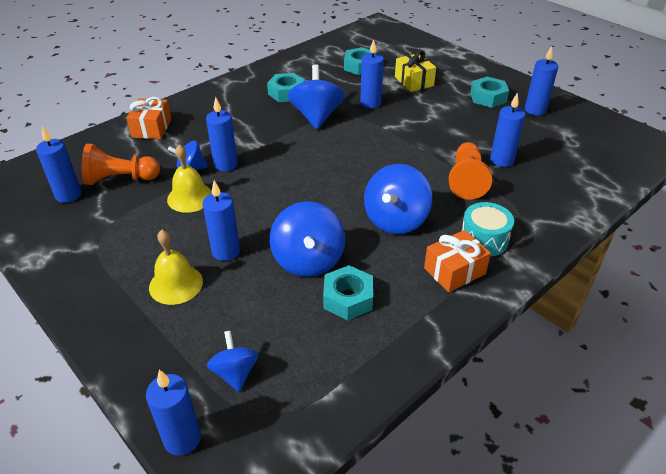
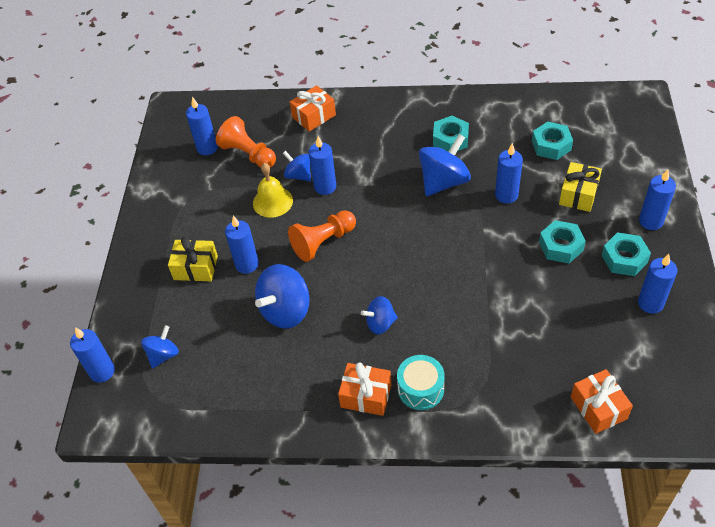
camera: 50 degrees right, 10 degrees up
(176, 284) = (196, 267): yellow bell -> yellow gift
(348, 298) = (275, 358): turquoise nut -> turquoise nut (561, 246)
(395, 220) = (380, 323): blue spinning top -> blue spinning top, size x0.58
(466, 180) = (480, 329): orange pawn -> orange pawn (323, 242)
(501, 160) = (537, 332): blue candle -> blue candle (651, 221)
(594, 175) = (598, 408): none -> orange gift

